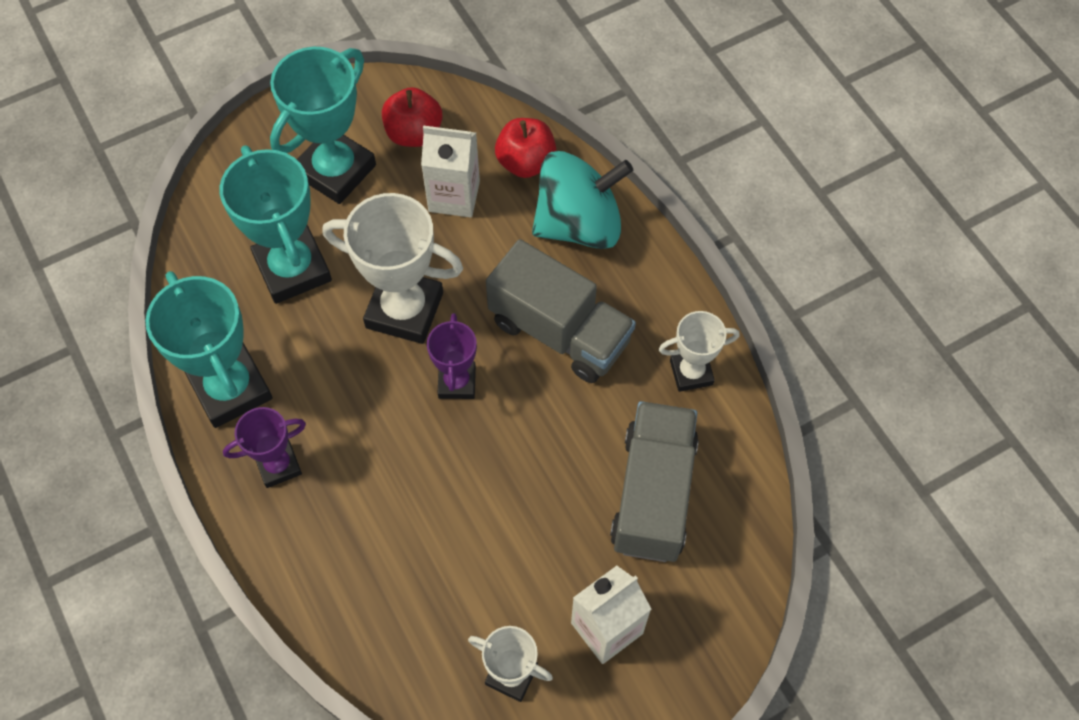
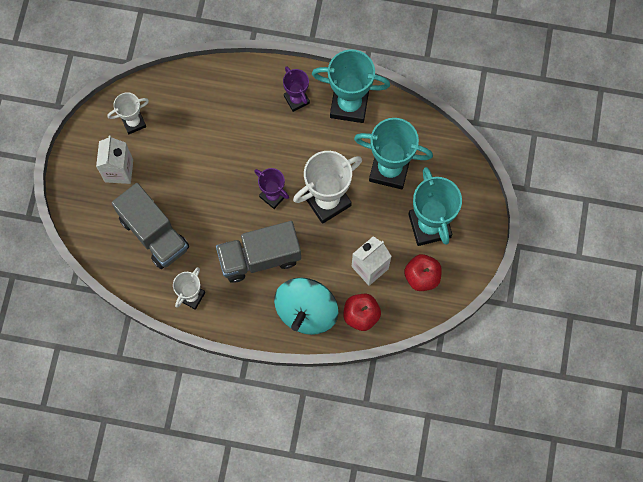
camera: 130 degrees right, 10 degrees up
(278, 465) = (296, 99): purple trophy -> purple trophy turned 45 degrees counterclockwise

